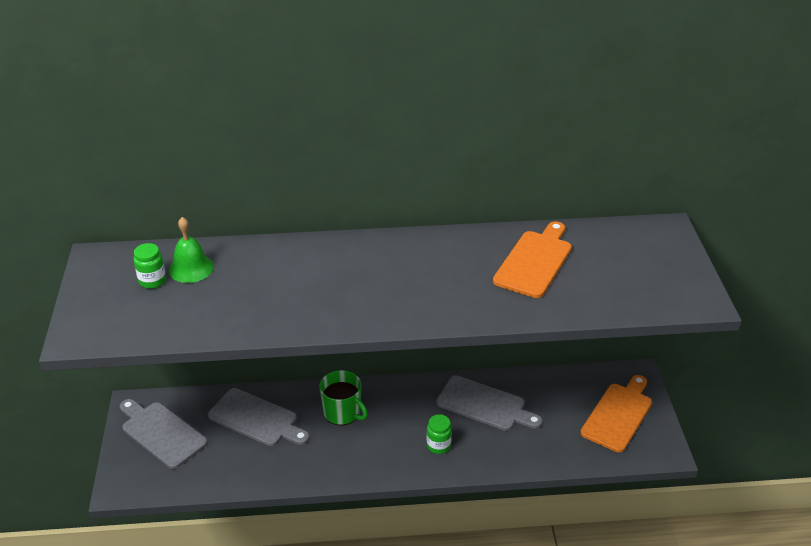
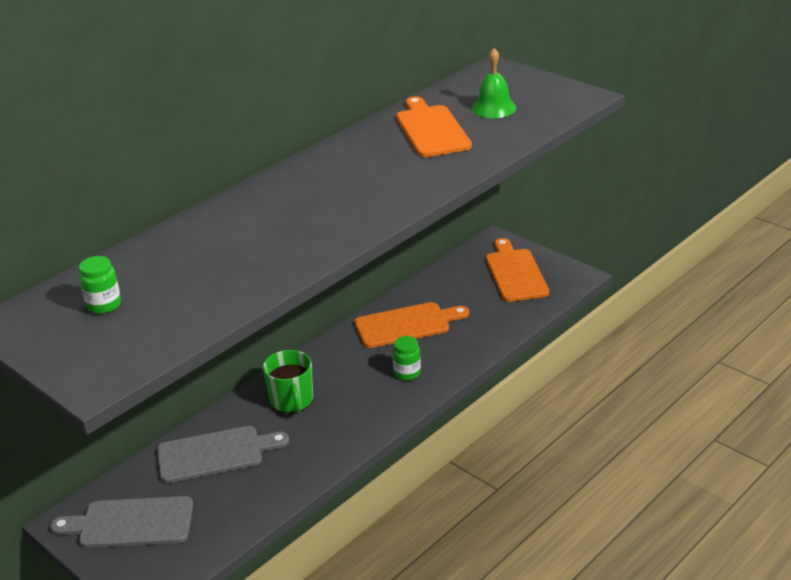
camera: 40 degrees left, 5 degrees down
(191, 268) = (129, 277): green bell -> green bell (494, 108)
(343, 412) = (292, 400): green mug -> green mug turned 75 degrees clockwise
(484, 405) = (406, 325): grey cutting board -> orange cutting board

